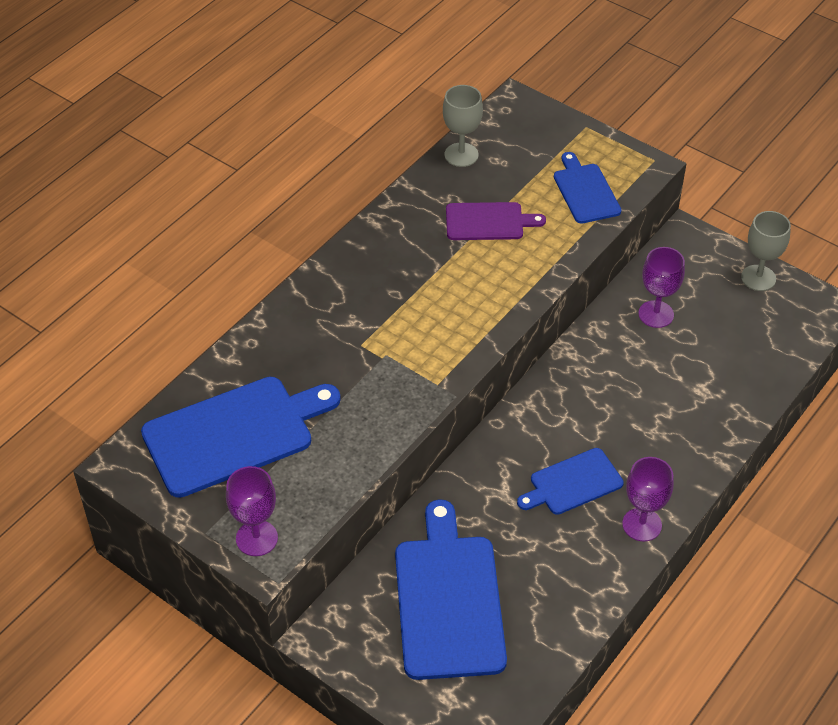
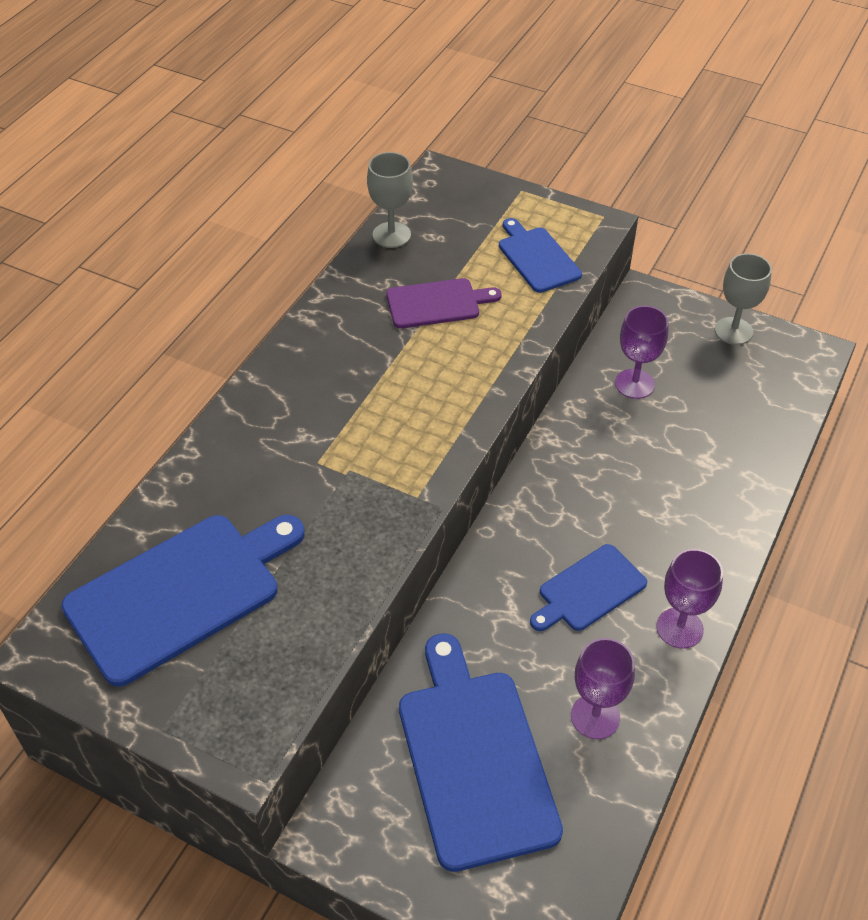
camera: 10 degrees left, 0 degrees up
(256, 538) = (229, 725): purple goblet -> purple goblet (595, 716)

